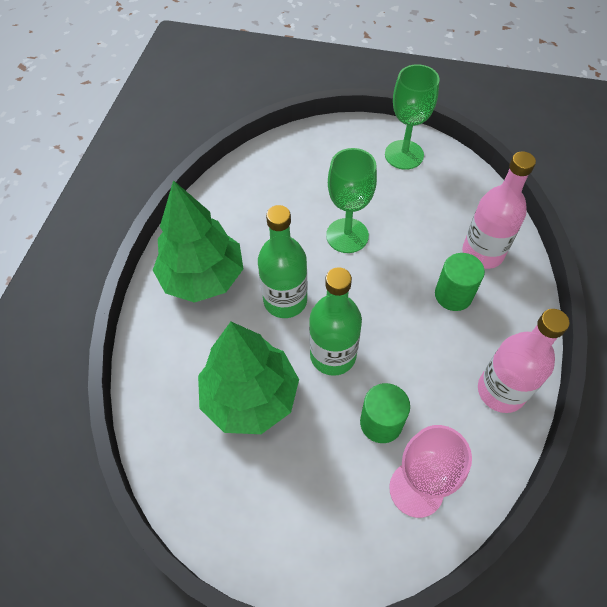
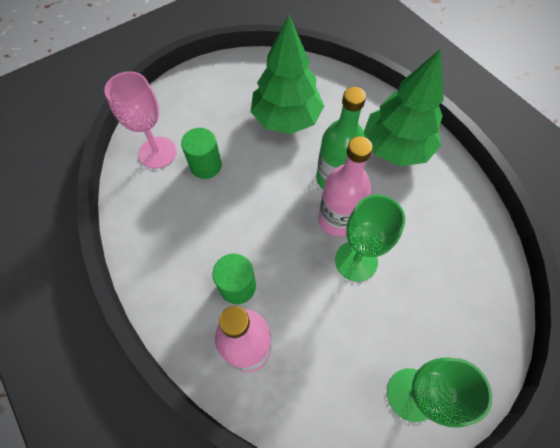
camera: 130 degrees right, 5 degrees up
(333, 355) = (270, 175): green bottle -> none
(501, 391) = (150, 245): pink bottle -> pink bottle (337, 219)

